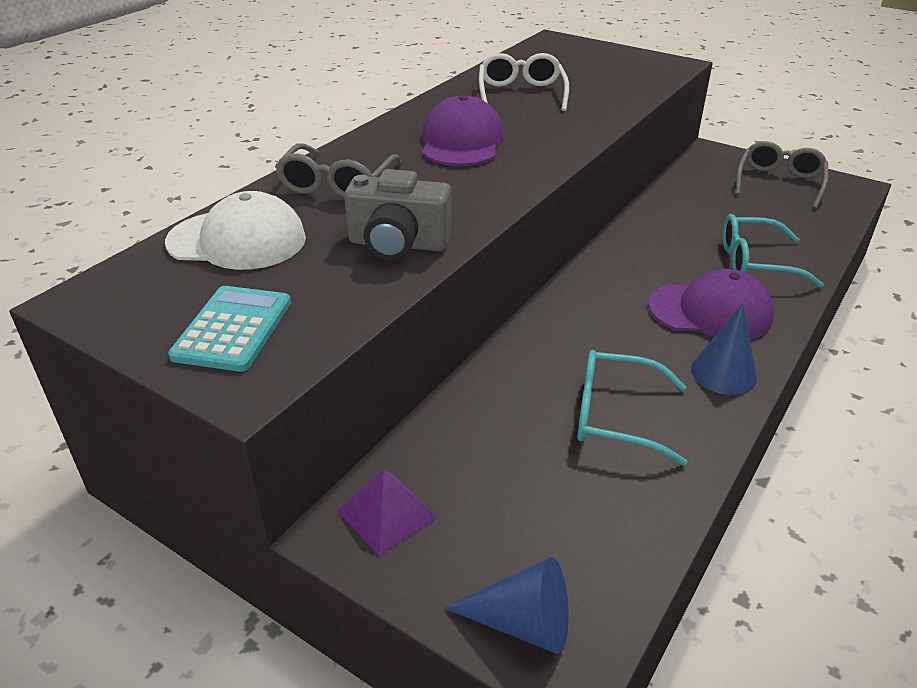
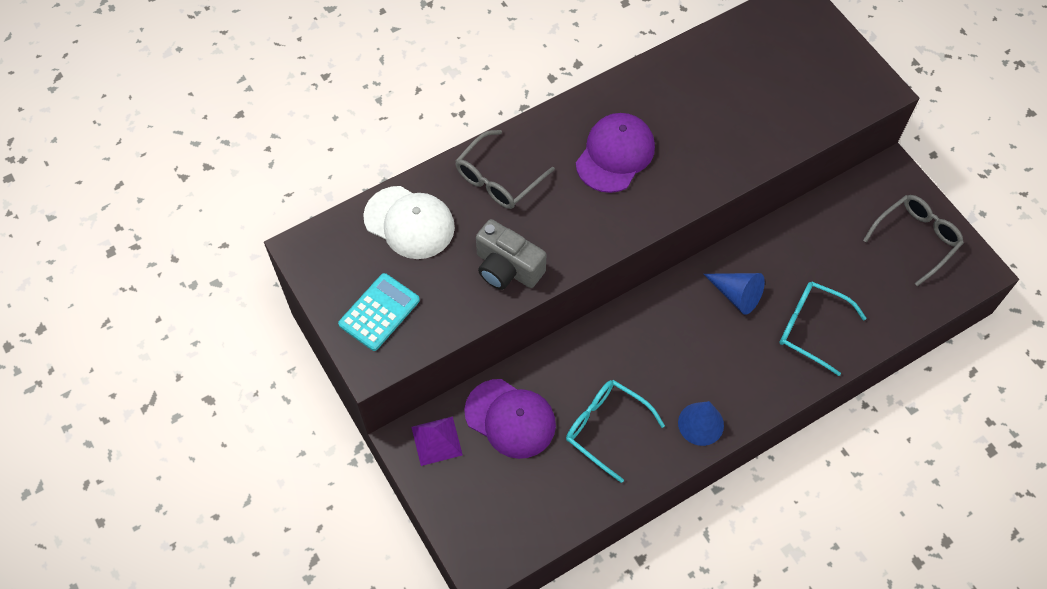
camera: 25 degrees right, 25 degrees up
(521, 94) = (705, 96): white glasses -> none
(522, 623) = (473, 536): blue cone -> blue cone (736, 295)
(710, 311) = (736, 365): purple cap -> purple cap (510, 418)

